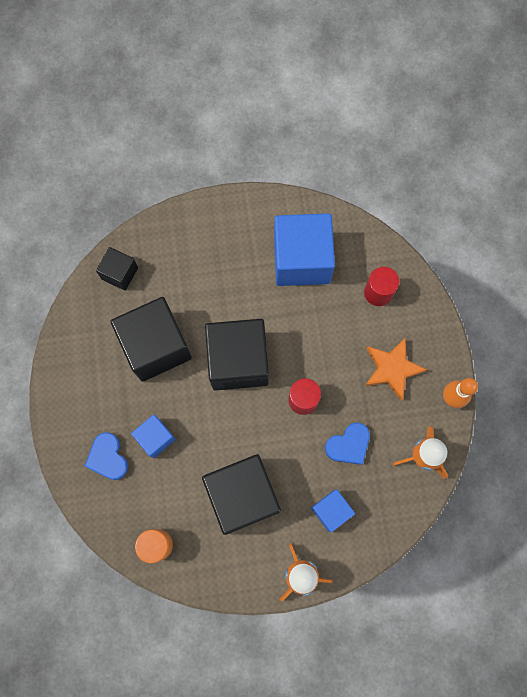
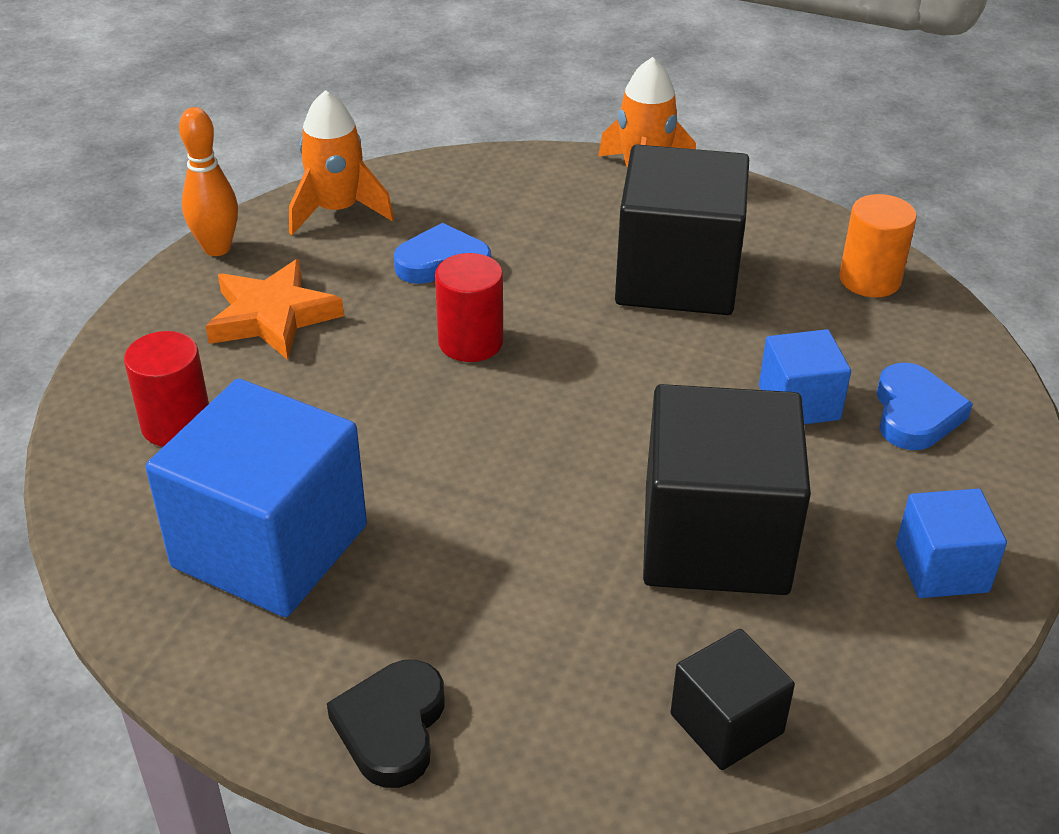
camera: 150 degrees left, 35 degrees down
(216, 218) = (392, 727): none -> black heart
(238, 361) = (551, 442): black cube -> none
(331, 511) = (539, 212): blue cube -> blue cube (941, 568)

